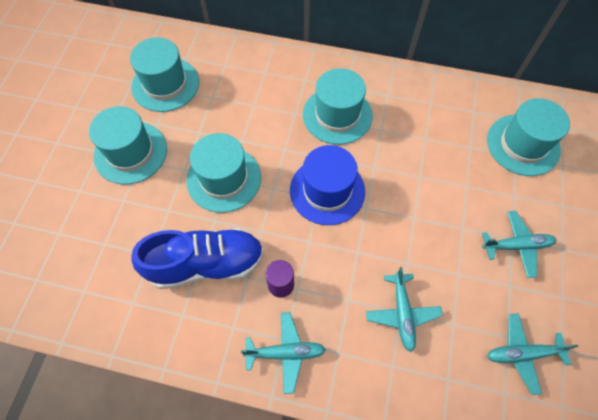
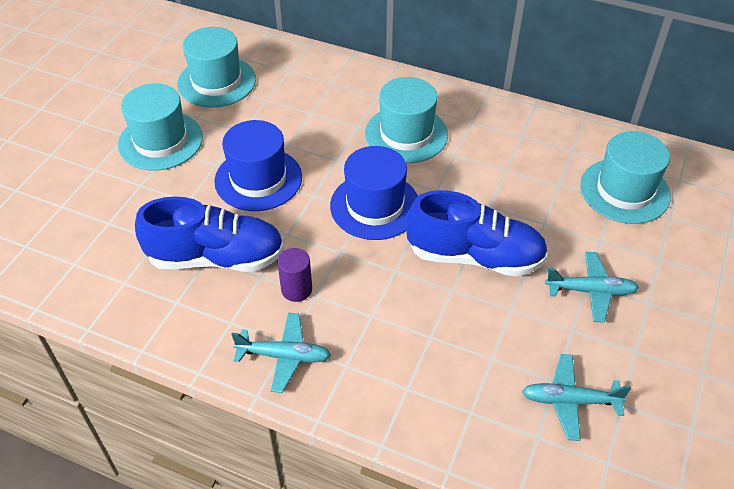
camera: 10 degrees right, 15 degrees down
(224, 179) = (258, 179): turquoise hat -> blue hat
(402, 314) = (432, 338): turquoise plane -> none
(418, 228) = (474, 256): none -> blue shoe

